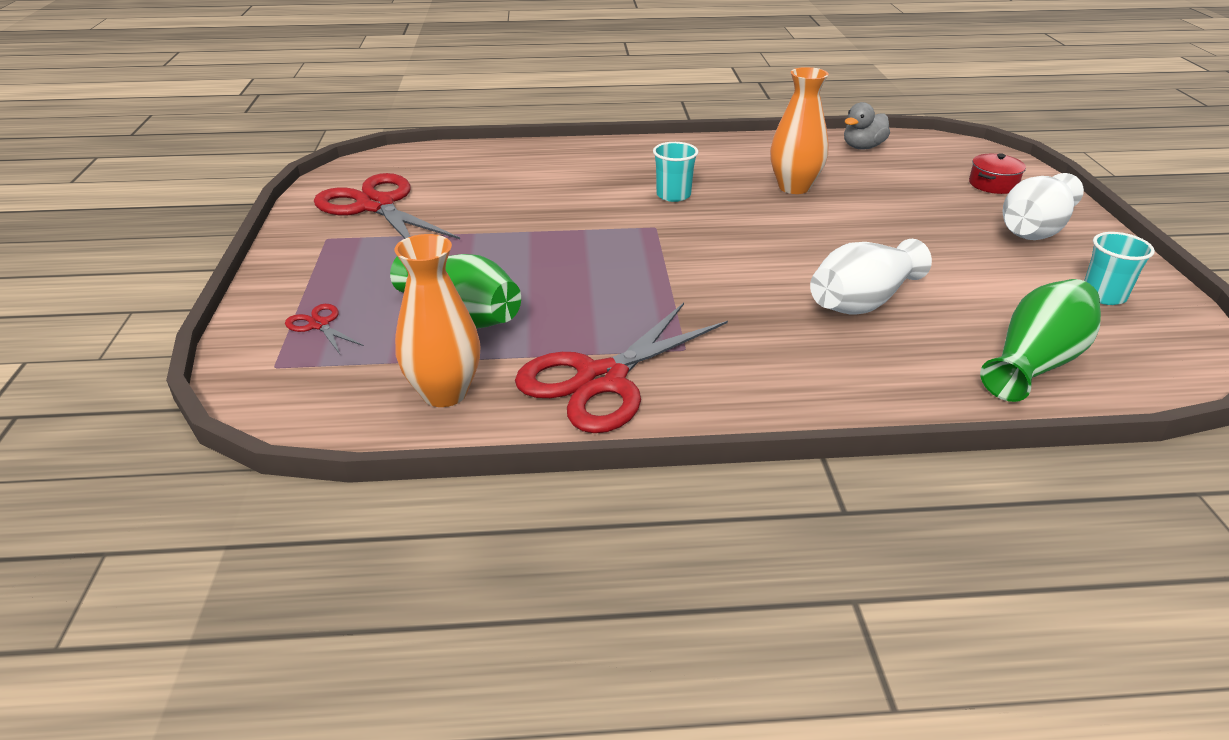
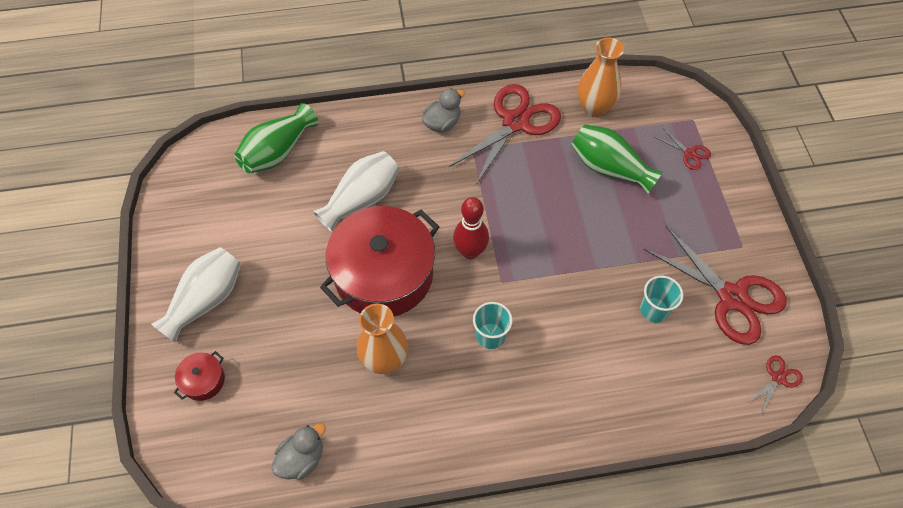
camera: 175 degrees right, 25 degrees up
(373, 163) = (778, 378): none -> red scissors
(694, 250) = (470, 251): none -> red bowling pin
(741, 386) = (442, 123): none -> grey duck
(810, 238) = (384, 274): none -> red pot
(1103, 295) = (202, 218): turquoise cup -> turquoise cup (654, 310)

